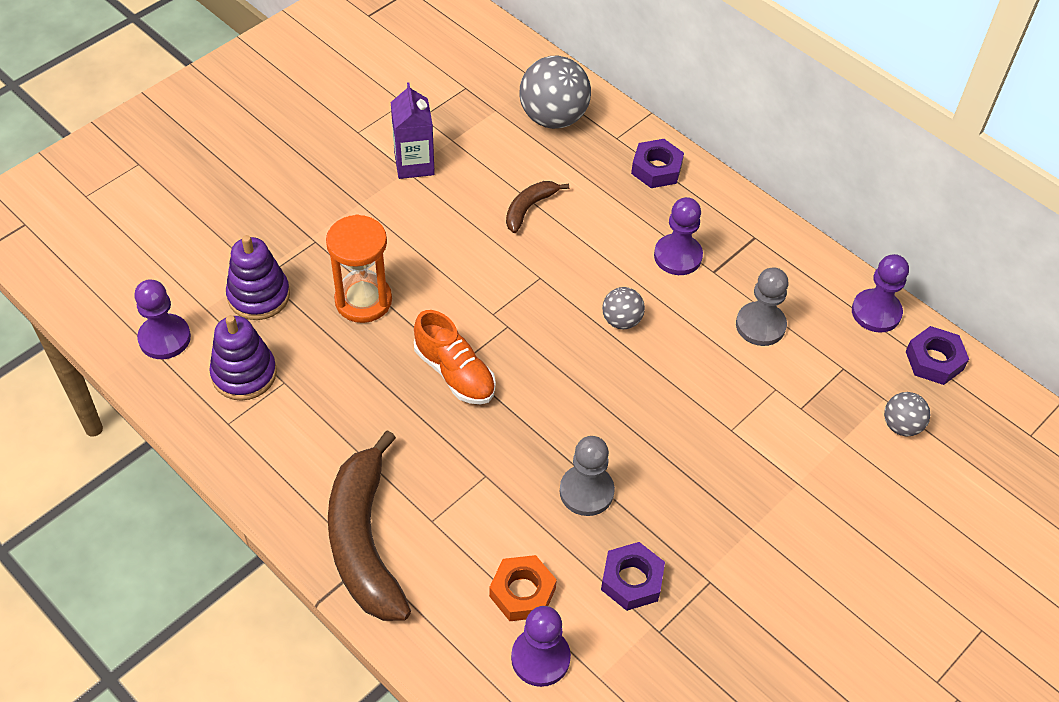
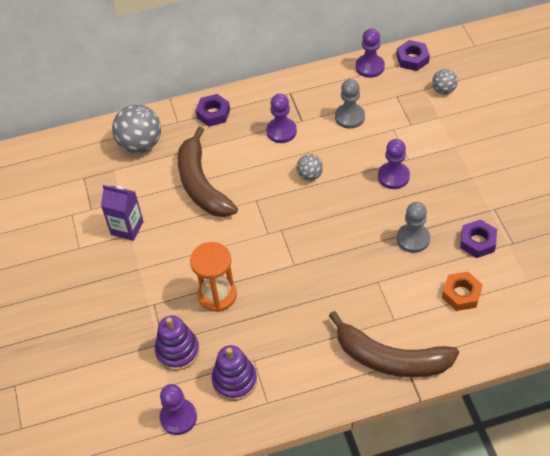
camera: 55 degrees left, 0 degrees up
(455, 373) = (299, 269): orange shoe -> none
(529, 208) = (201, 184): brown banana -> brown banana, size x2.08
(540, 658) = (504, 302): purple pawn -> purple pawn (393, 176)

